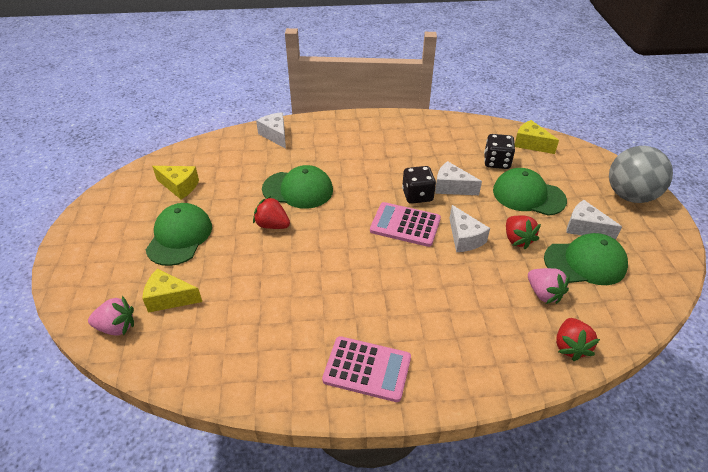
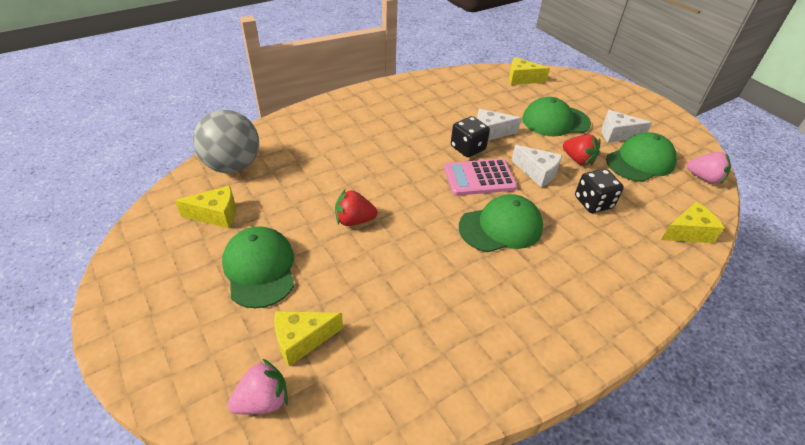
camera: 30 degrees left, 0 degrees up
(275, 135) = (285, 131): white cheese -> none
(298, 189) = (352, 177): green cap -> green cap (501, 227)
(367, 369) = (557, 323): pink calculator -> none
(496, 162) = (508, 101): black dice -> black dice (593, 202)
(543, 293) = (634, 197): pink strawberry -> pink strawberry (704, 178)
(570, 346) = (688, 232): red strawberry -> yellow cheese
(630, 195) = (625, 100): grey ball -> grey ball (233, 166)

